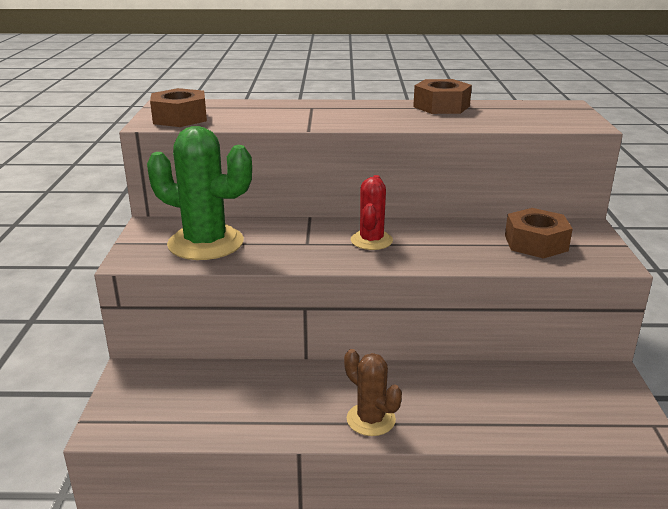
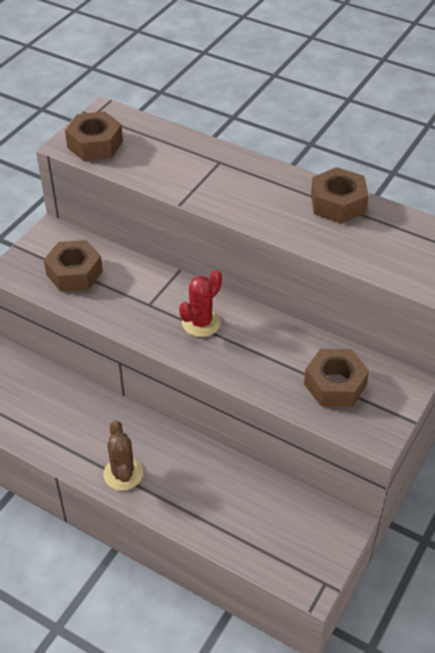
camera: 30 degrees right, 20 degrees up
(206, 243) = (74, 273): green cactus -> brown nut

